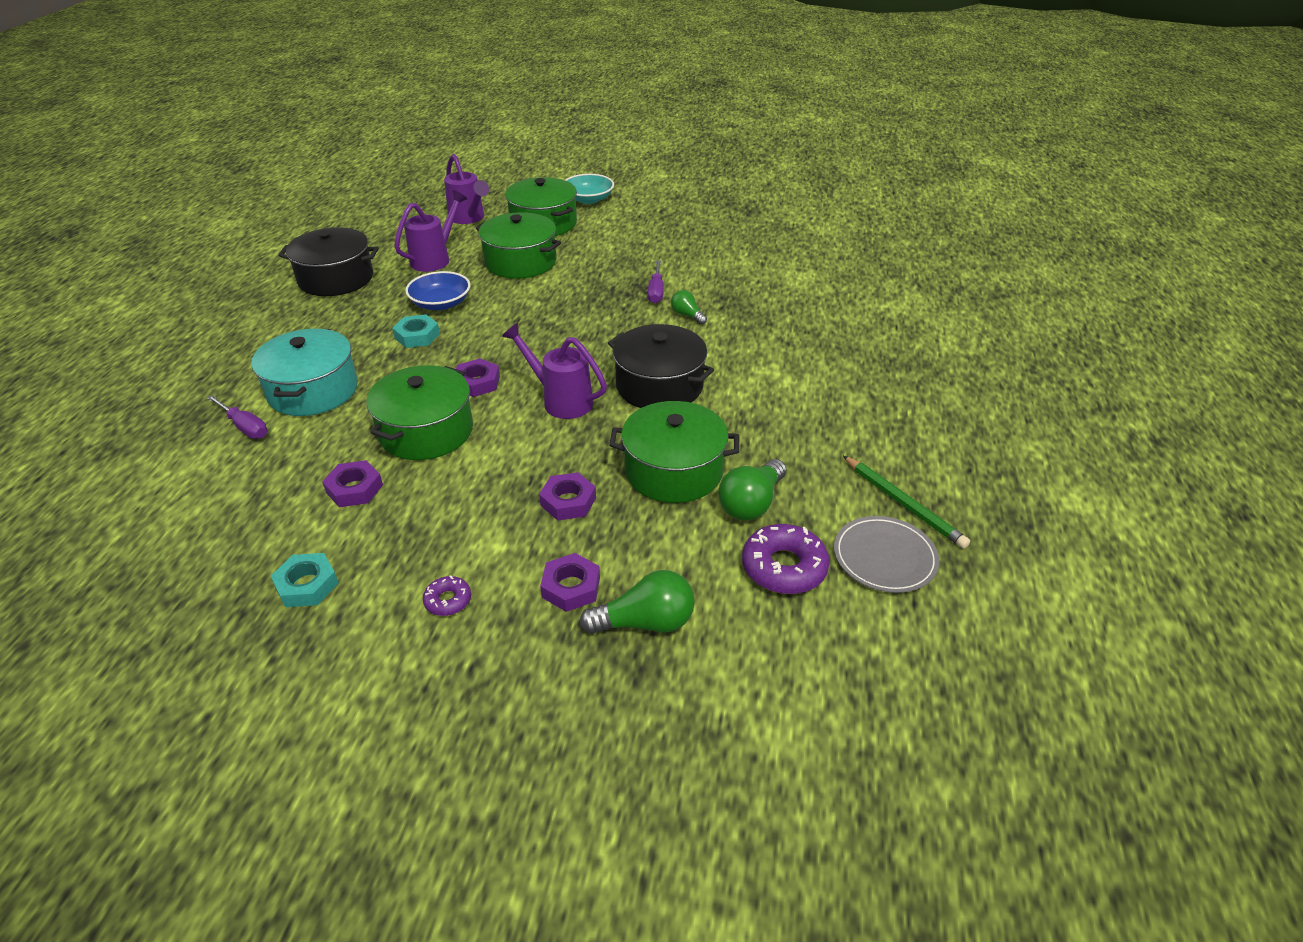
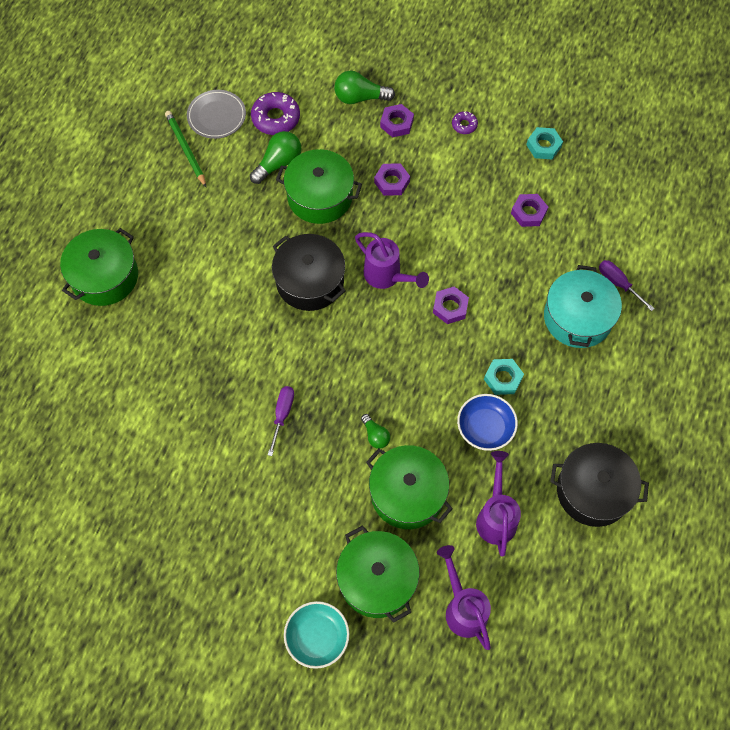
camera: 170 degrees left, 25 degrees up
(426, 431) = (486, 259): green pot -> green pot (105, 276)
(435, 259) = (496, 516): purple watering can -> purple watering can turned 135 degrees clockwise
(687, 315) = (263, 371): green light bulb -> green light bulb (375, 435)

